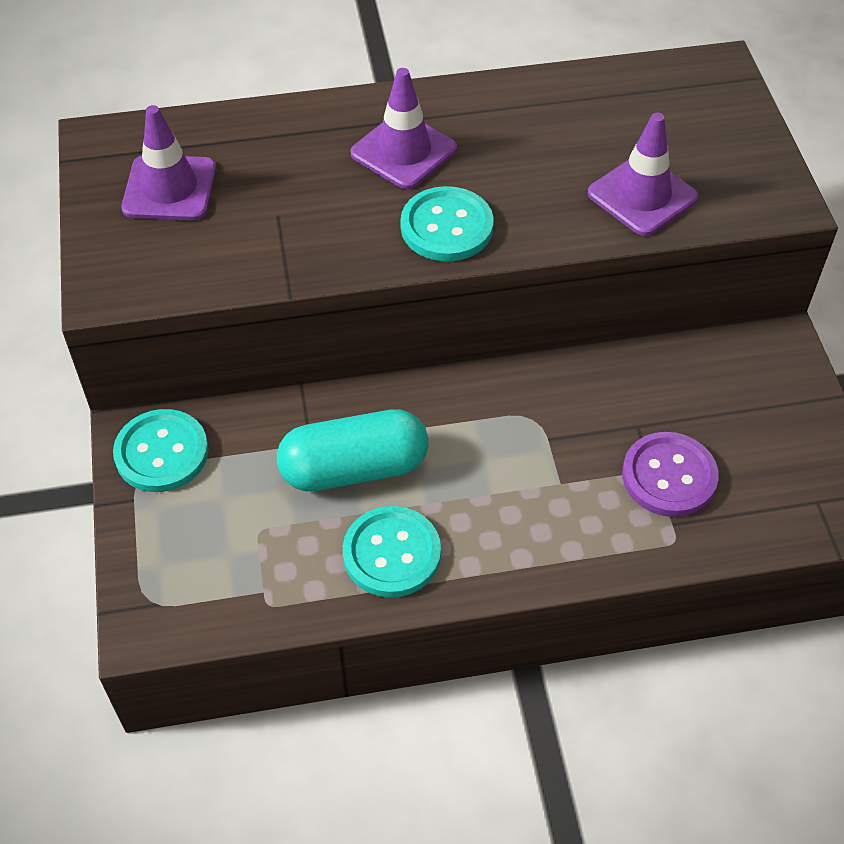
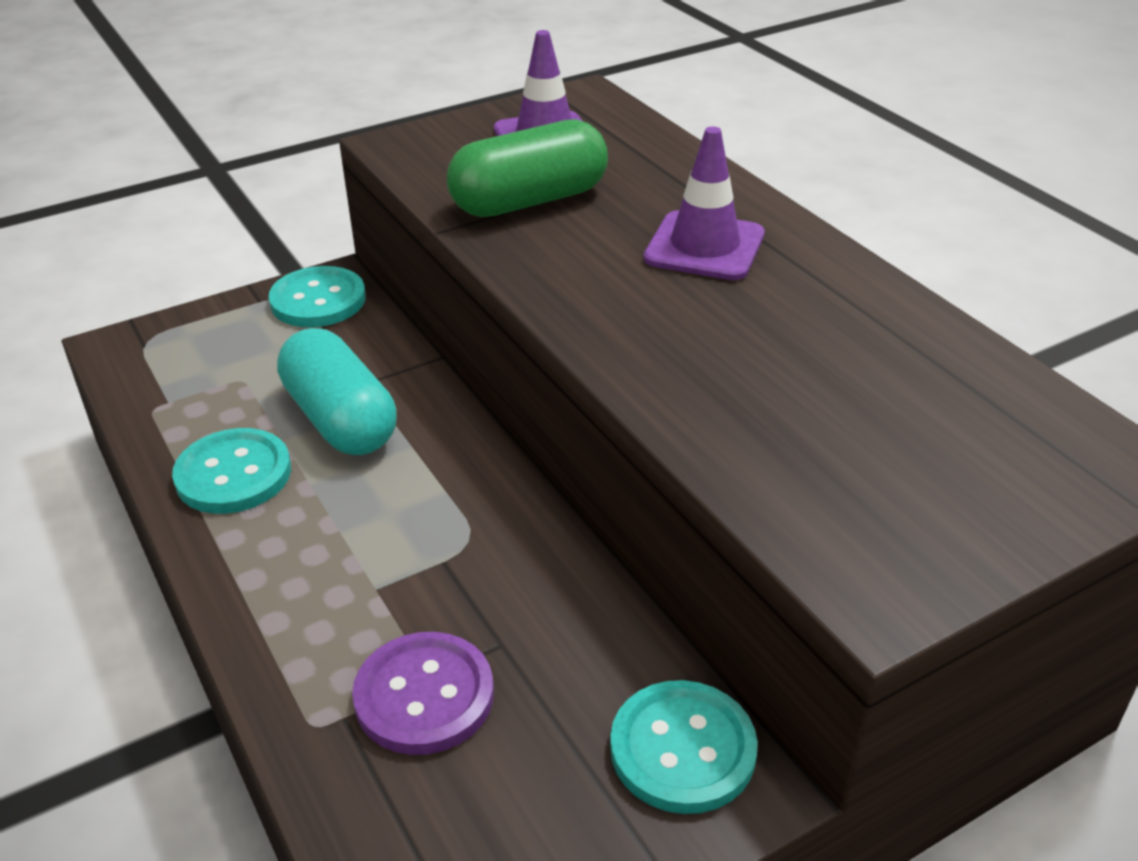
camera: 70 degrees right, 15 degrees down
(274, 227) = (529, 201): none -> green capsule
(446, 227) = (602, 300): turquoise button -> turquoise button (682, 749)
(642, 196) = (774, 441): purple traffic cone -> none

